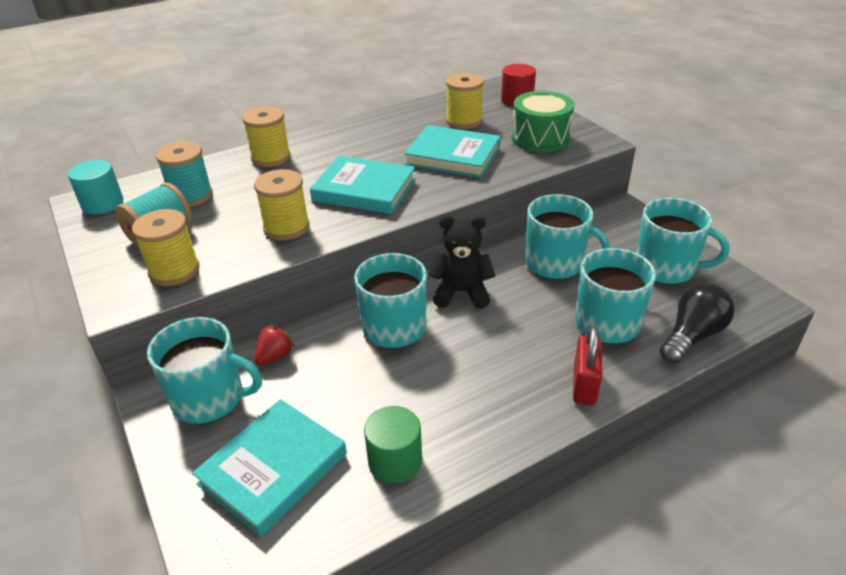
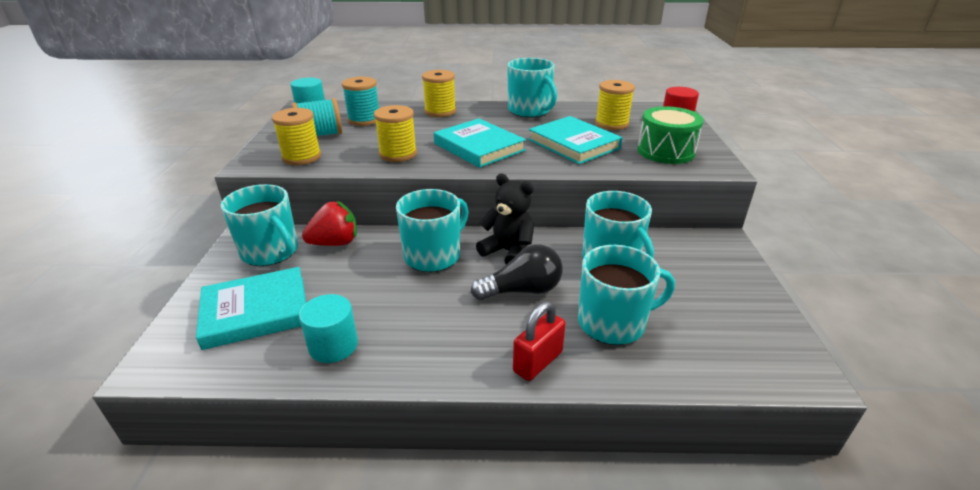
camera: 30 degrees right, 5 degrees down
(275, 356) = (335, 243): red strawberry -> red strawberry, size x1.54
(395, 461) = (333, 345): green cylinder -> turquoise cylinder
(666, 268) = (719, 301): turquoise mug -> turquoise mug (530, 111)
(692, 336) = (687, 368): black light bulb -> black light bulb (522, 290)

